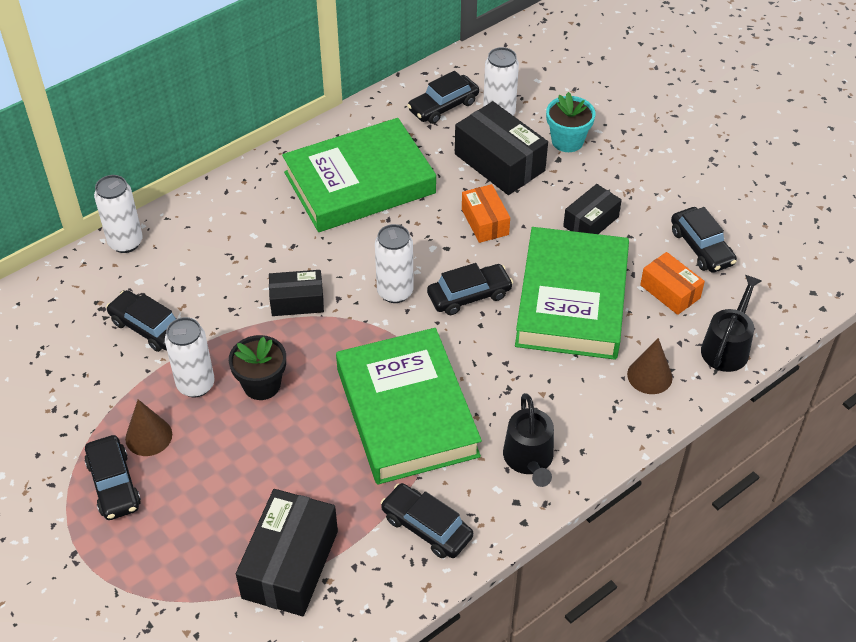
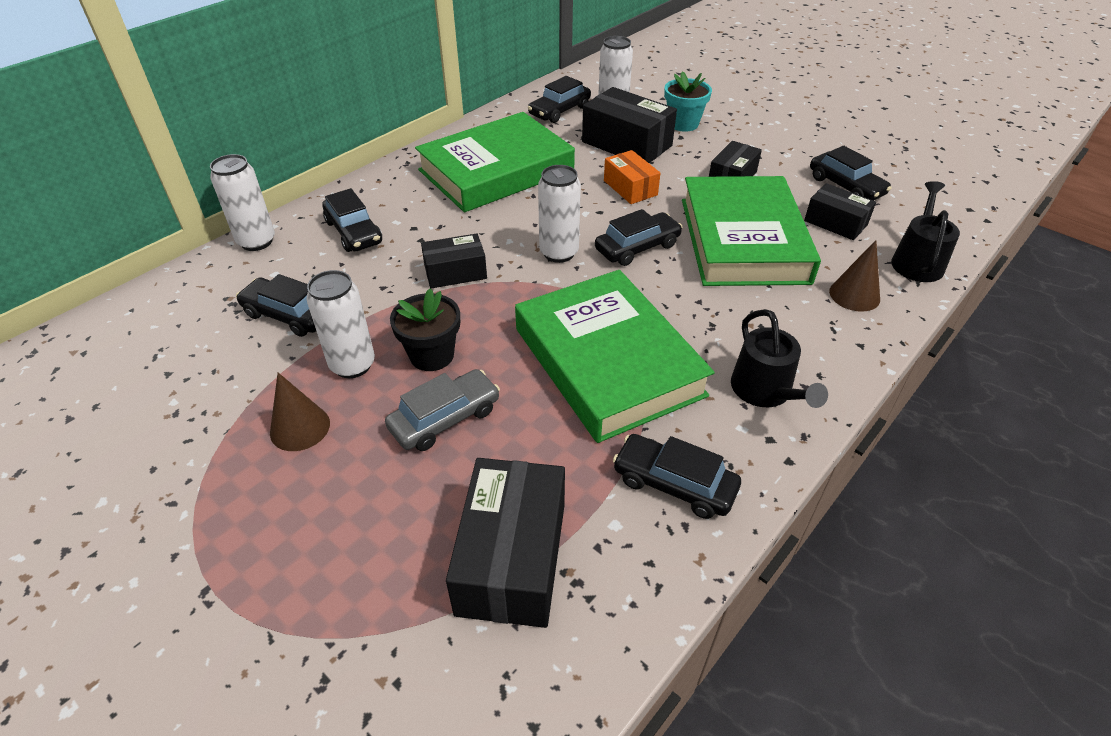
camera: 10 degrees left, 5 degrees down
(114, 484) = (258, 491): black car -> black car (354, 232)
(262, 445) = (445, 419): none -> grey car
(670, 291) = (835, 223): orange box -> black box

